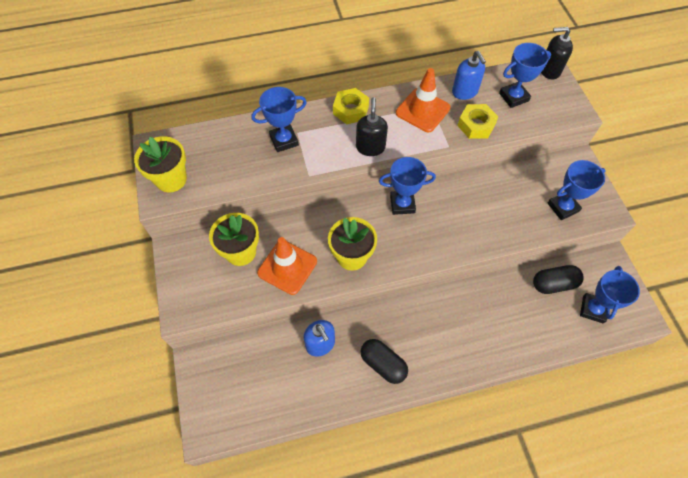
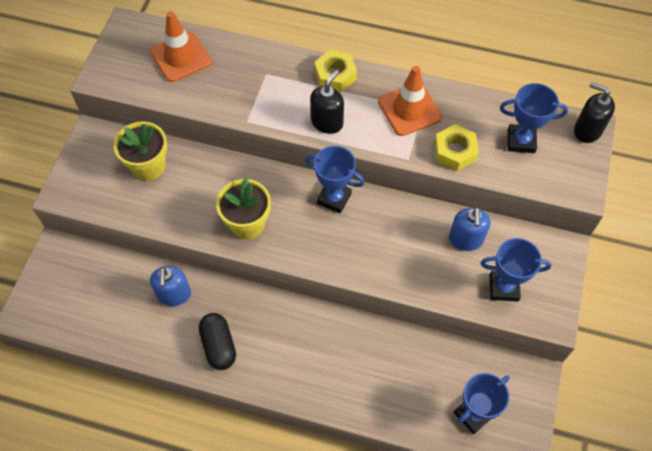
camera: 30 degrees right, 0 degrees up
(171, 179) = (120, 65): yellow flower pot -> none
(284, 140) = (248, 76): blue trophy -> none
(287, 267) = (180, 202): orange traffic cone -> orange traffic cone (181, 57)
(465, 92) = (470, 110): blue soap dispenser -> blue soap dispenser (465, 239)
(553, 284) = (450, 366): black capsule -> none

